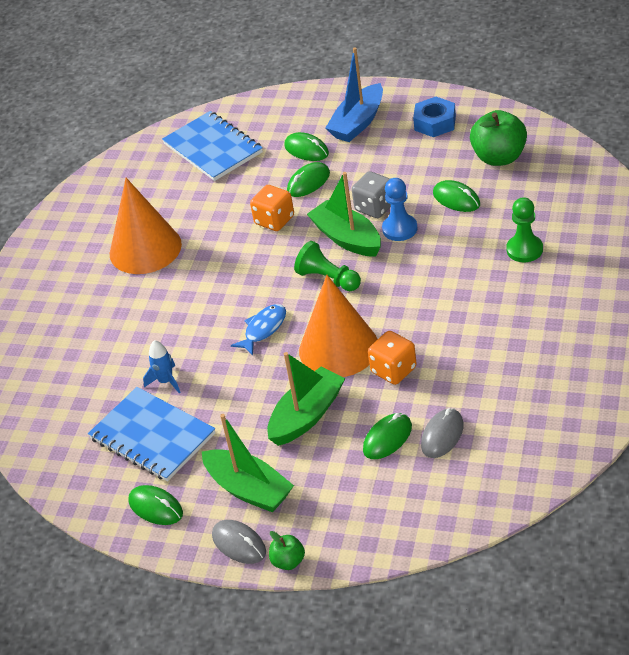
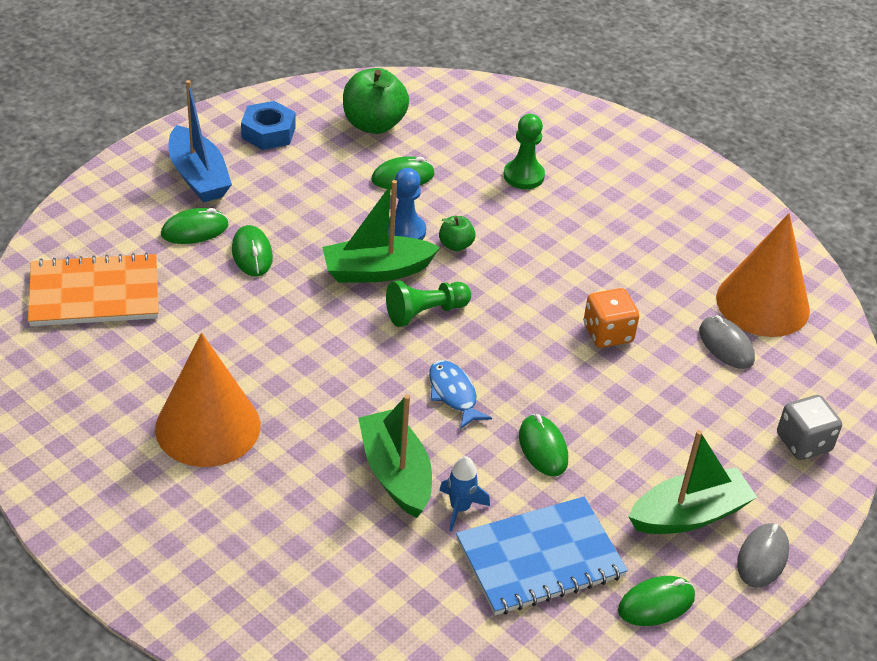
camera: 70 degrees left, 0 degrees up
(213, 148) = (94, 293): blue notebook -> orange notebook
(239, 544) = (762, 558): grey mouse -> grey mouse turned 45 degrees counterclockwise
(274, 220) = (284, 306): orange dice -> none
(288, 561) = (814, 530): green apple -> green apple (456, 245)
(307, 415) = (617, 422): green boat -> green boat (395, 473)
(338, 348) = (539, 354): orange cone -> orange cone (762, 303)
(375, 207) = (351, 231): grey dice -> grey dice (803, 443)
(387, 438) = (699, 382): green mouse -> green mouse (543, 448)

